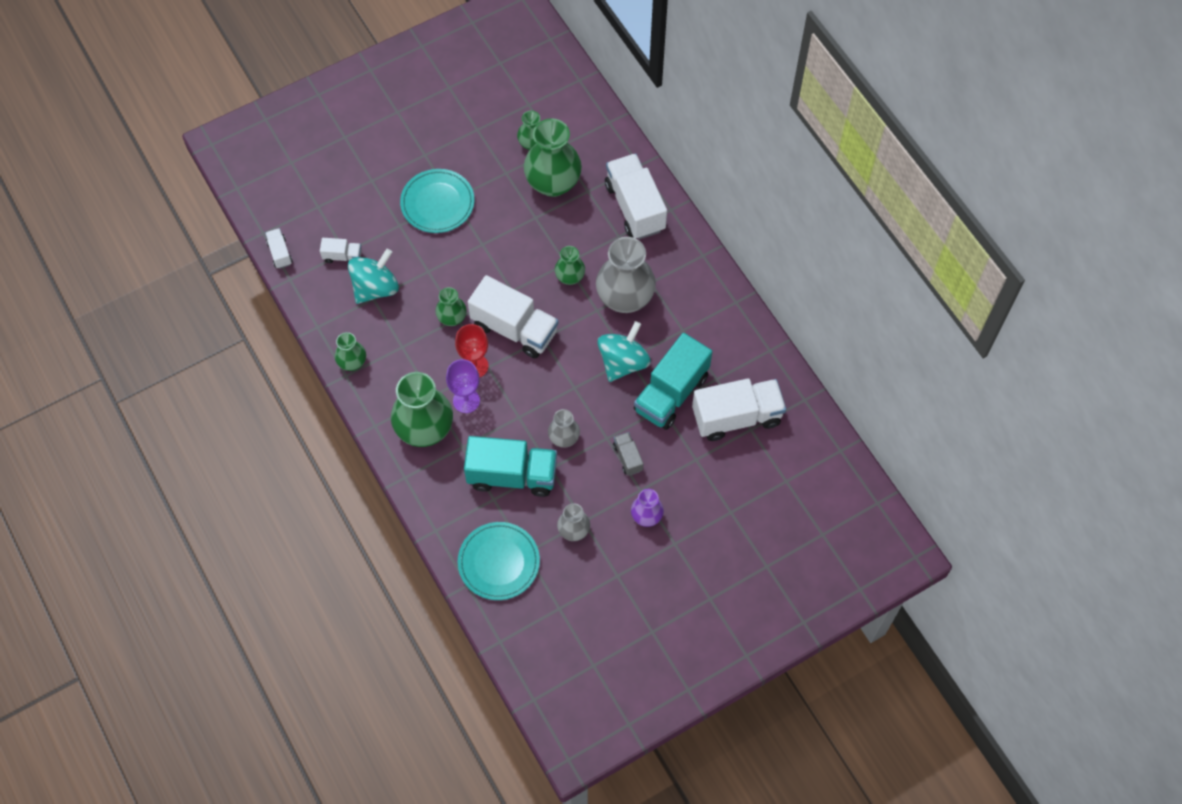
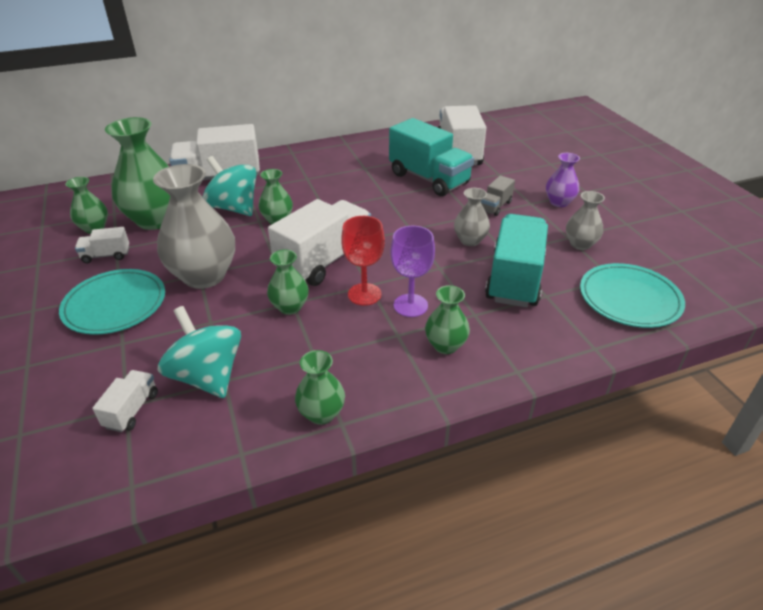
camera: 80 degrees left, 25 degrees down
(280, 253) = (70, 498): white truck -> white truck (106, 255)
(424, 429) = (445, 345): green vase -> green vase, size x0.52
(623, 362) = (389, 199): turquoise spinning top -> turquoise spinning top (234, 208)
(625, 298) = (317, 192): grey vase -> grey vase (204, 276)
(627, 458) = (495, 206): grey truck -> grey truck turned 45 degrees counterclockwise

